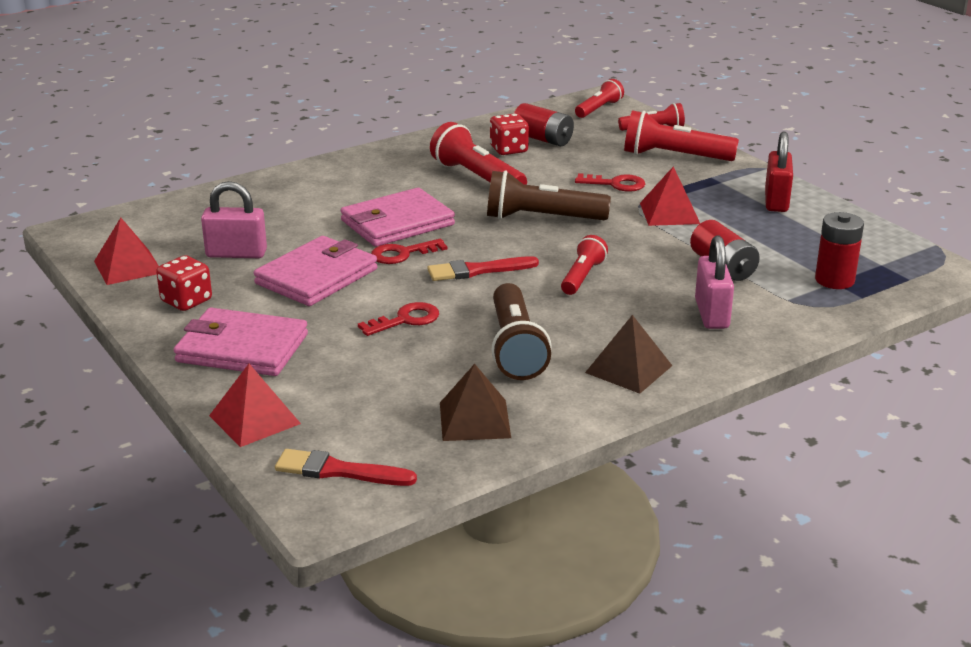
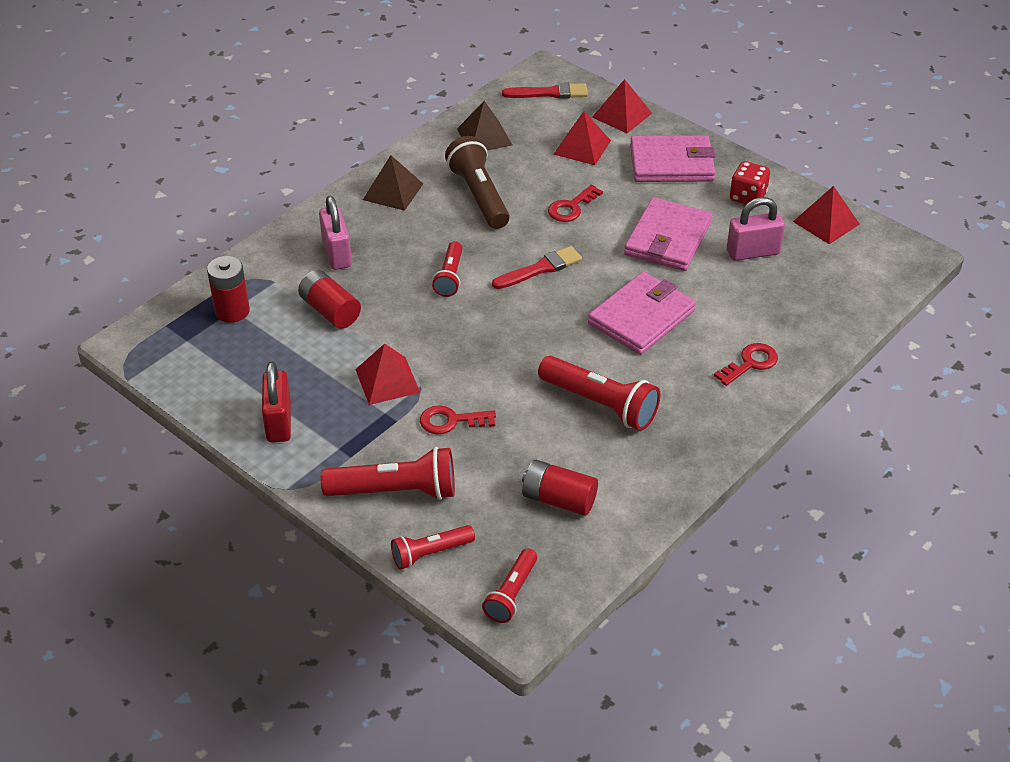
camera: 165 degrees right, 15 degrees up
(344, 385) = (582, 147): none -> red pyramid
(402, 254) = (614, 277): red key -> red key (750, 363)
(509, 149) = (589, 467): red dice -> none
(541, 218) = (510, 349): brown flashlight -> none

